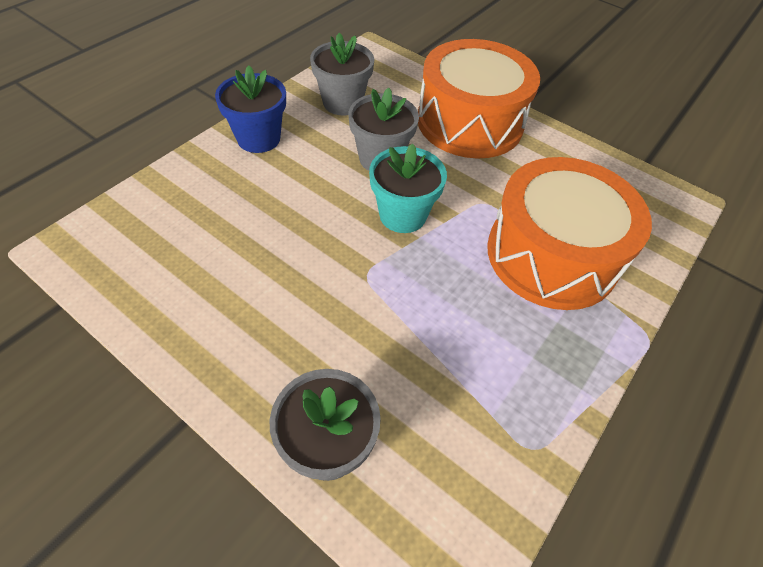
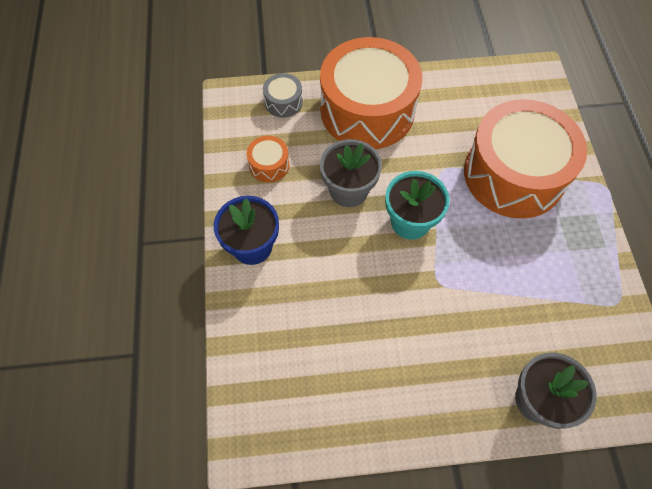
camera: 40 degrees left, 10 degrees up
(342, 103) = (269, 165): grey flower pot -> orange drum
(408, 76) = (283, 102): none -> grey drum

